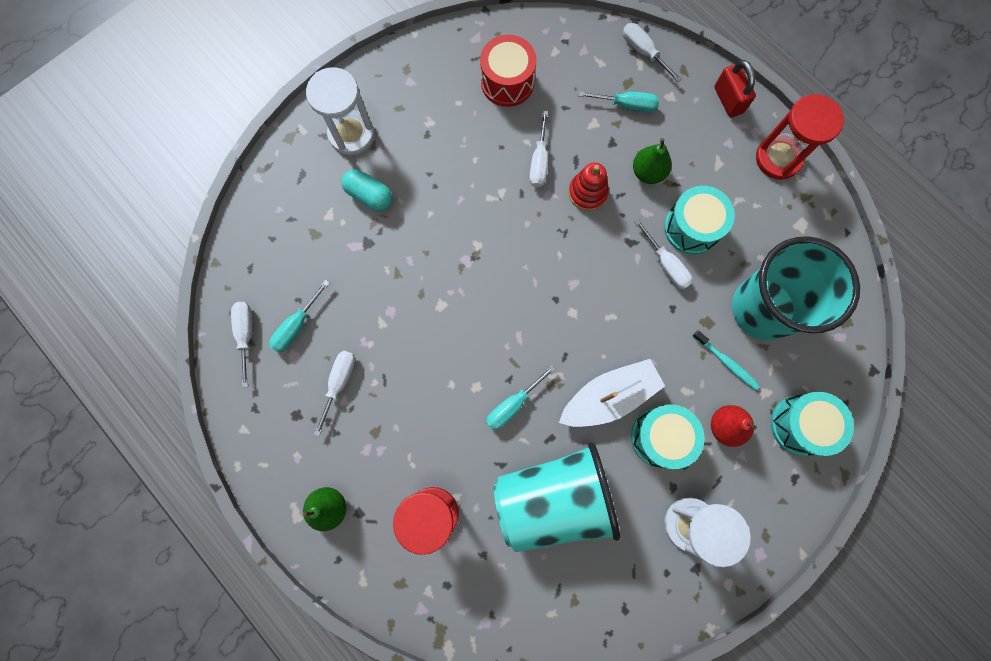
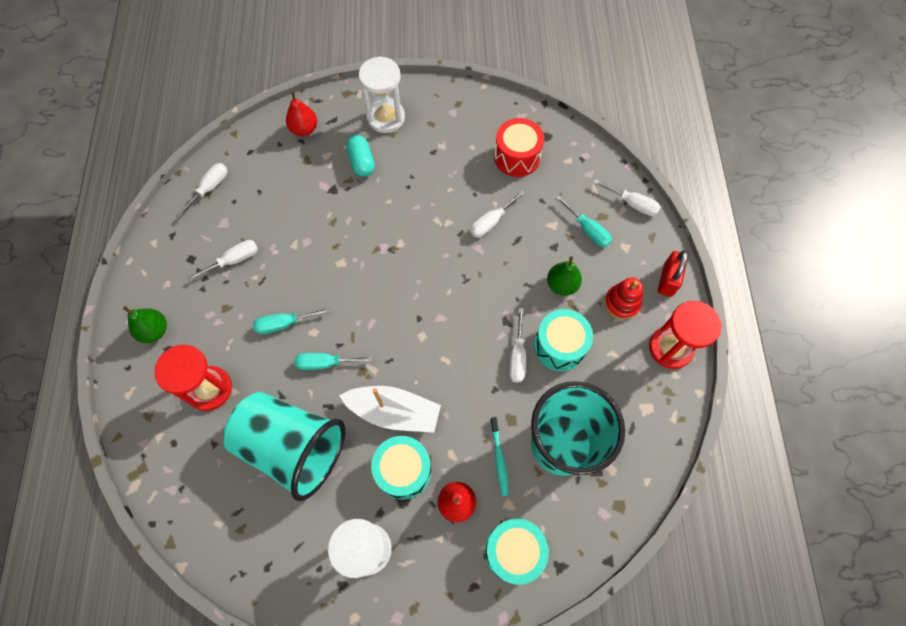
camera: 40 degrees right, 10 degrees down
(282, 205) = (304, 129): none -> red pear
(296, 326) = (243, 206): turquoise screwdriver -> turquoise screwdriver (284, 324)
(587, 193) = (506, 266): red stacking toy -> red stacking toy (621, 303)
(643, 52) = (632, 204): white screwdriver -> white screwdriver turned 120 degrees clockwise

